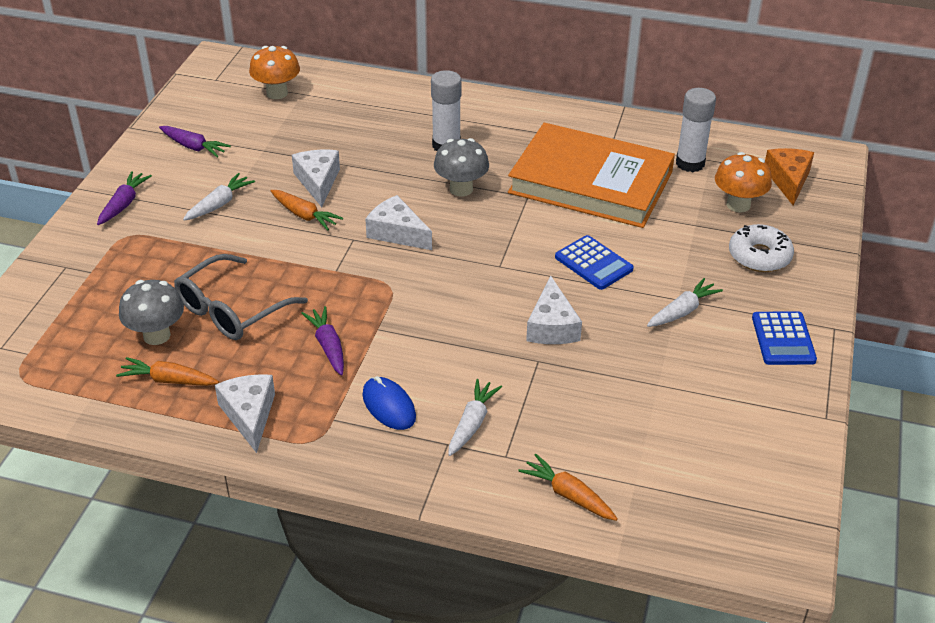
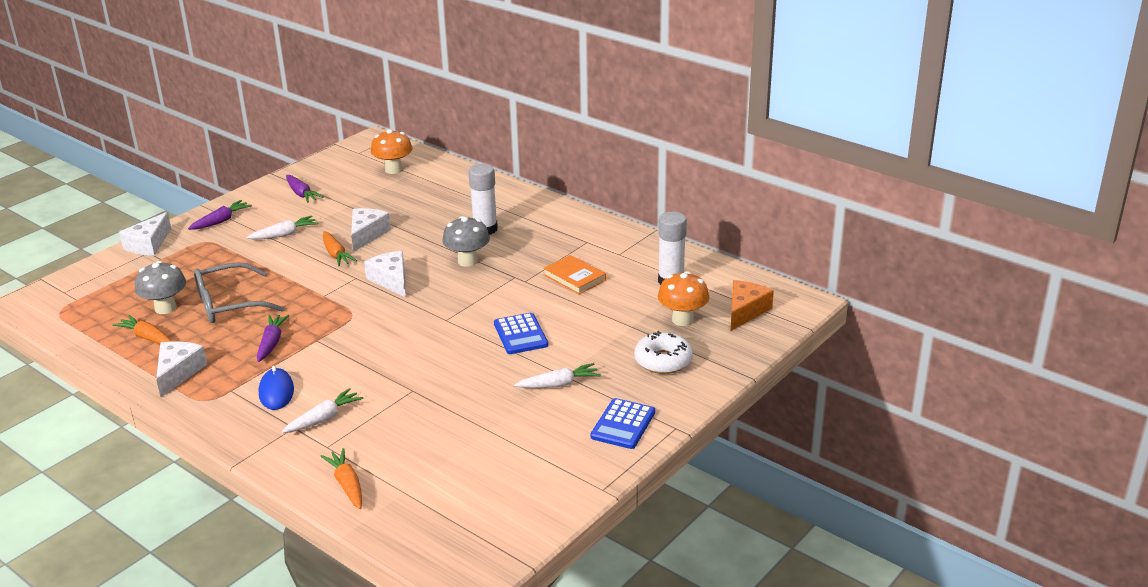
camera: 25 degrees right, 10 degrees down
(552, 326) = (445, 369): white cheese -> white cheese (148, 244)
(591, 182) = (574, 277): orange book -> orange book, size x0.42

